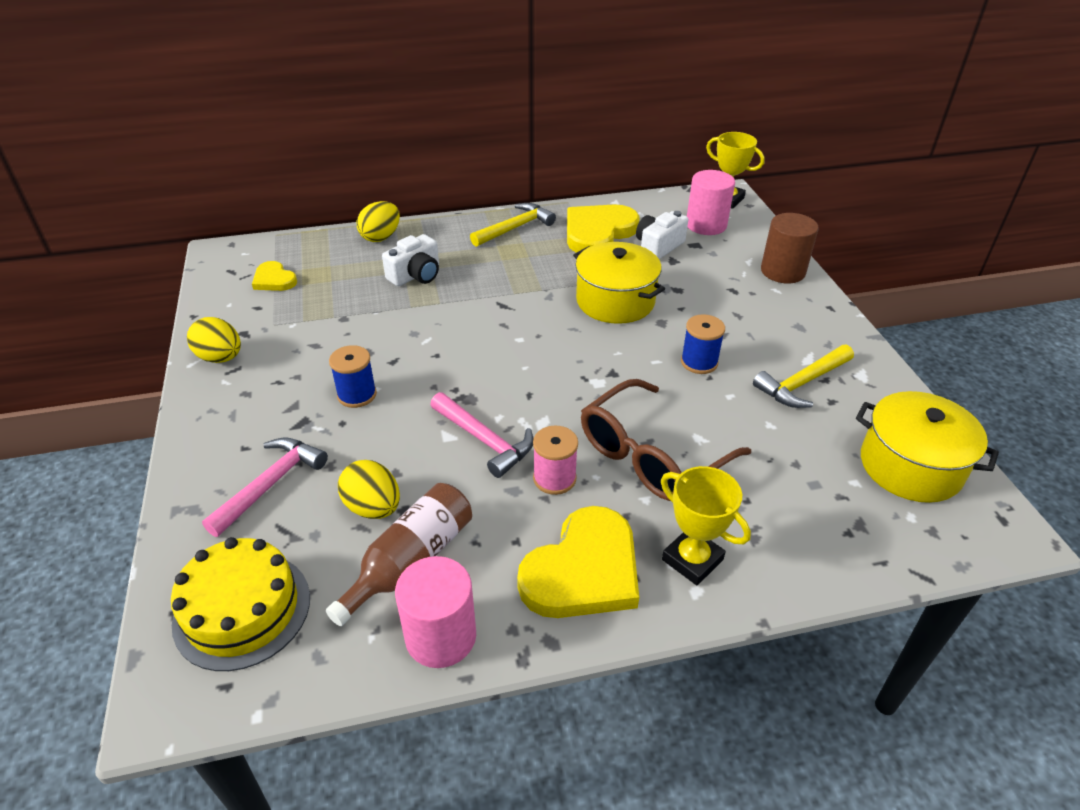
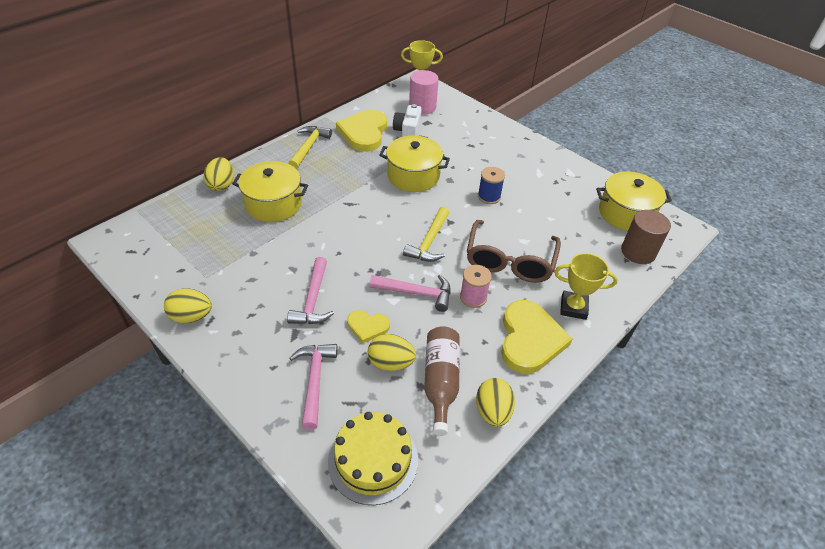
camera: 35 degrees left, 5 degrees up
(274, 280) = (172, 245): yellow heart -> yellow heart (367, 327)
(357, 395) = (313, 300): blue spool -> pink hammer
(416, 275) = (273, 204): white camera -> yellow pot
(440, 636) = (492, 411): pink cylinder -> yellow egg
(783, 271) = (486, 124): brown cylinder -> brown cylinder (638, 252)
(802, 383) = (547, 188): yellow hammer -> yellow hammer (429, 242)

